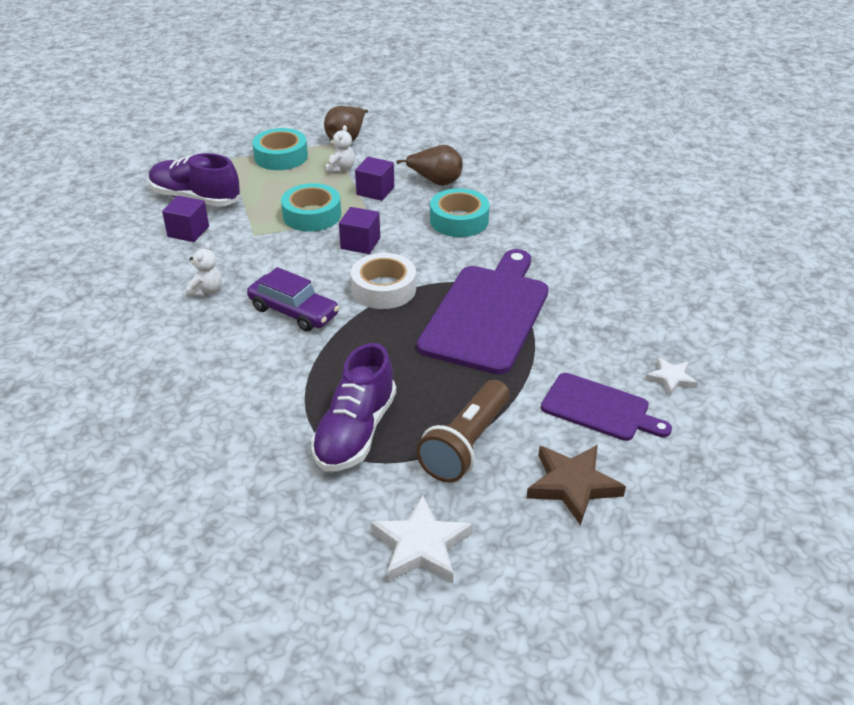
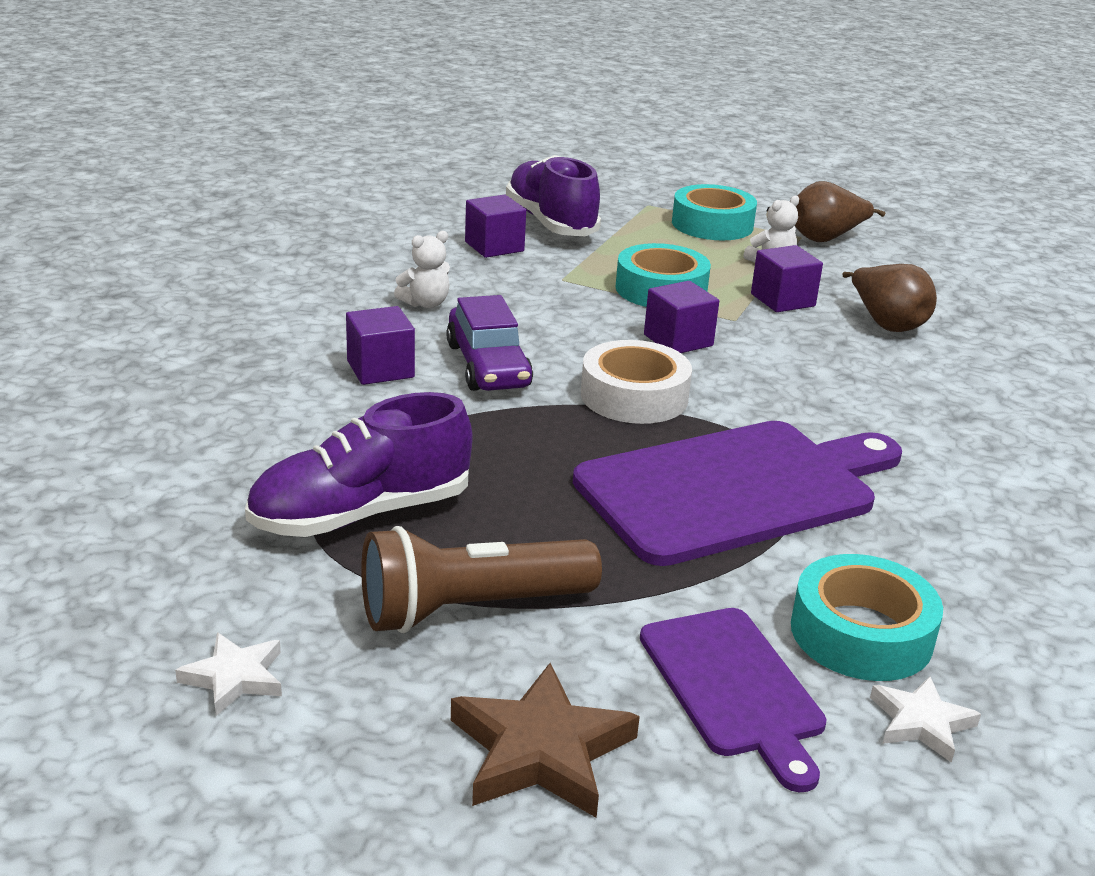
camera: 40 degrees right, 10 degrees down
(244, 346) = (380, 369): none -> purple cube
(421, 546) = (234, 677): white star -> white star, size x0.59
(459, 220) = (855, 375): turquoise tape -> turquoise tape (861, 633)

